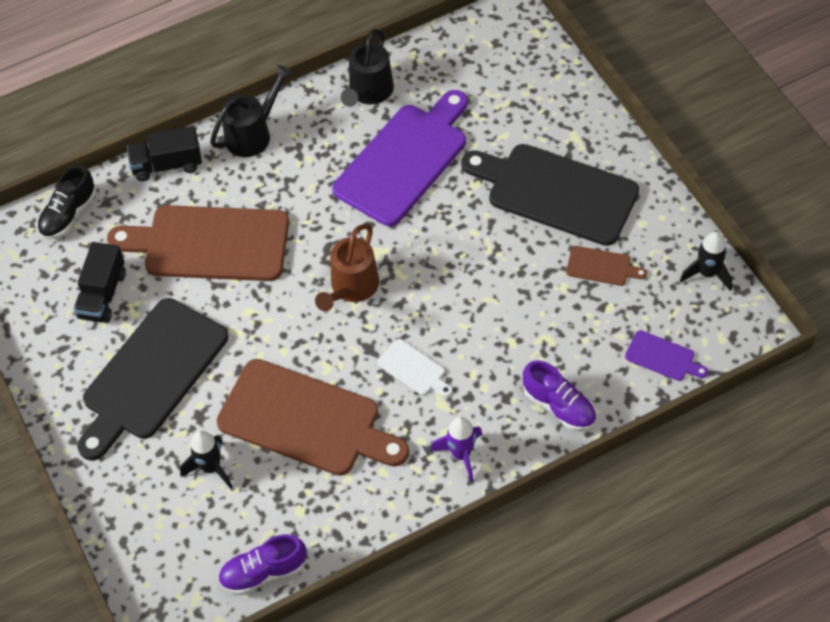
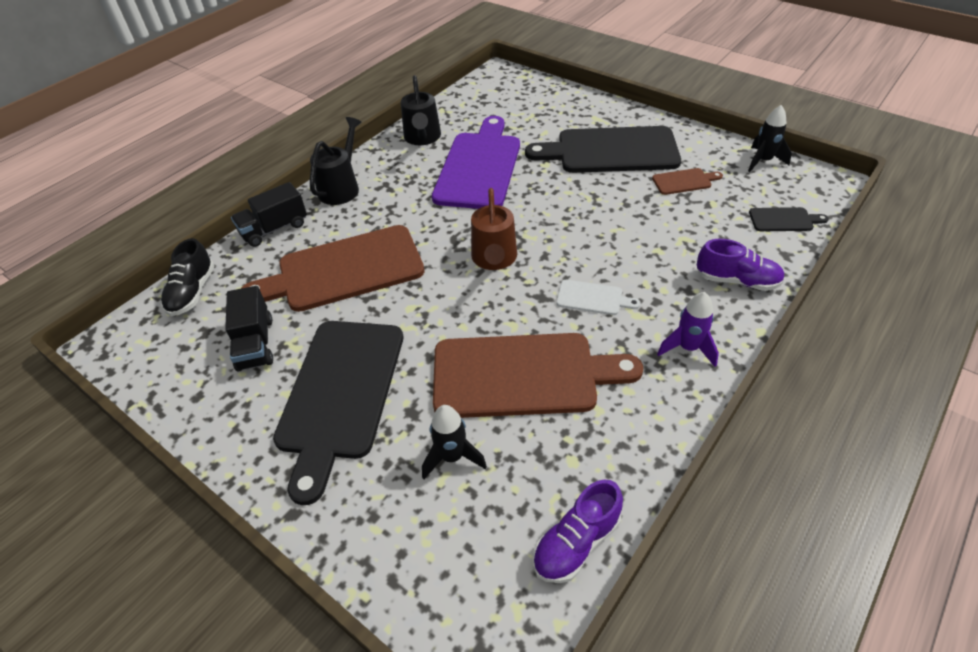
camera: 25 degrees left, 10 degrees down
(663, 357) = (783, 220): purple cutting board -> black cutting board

